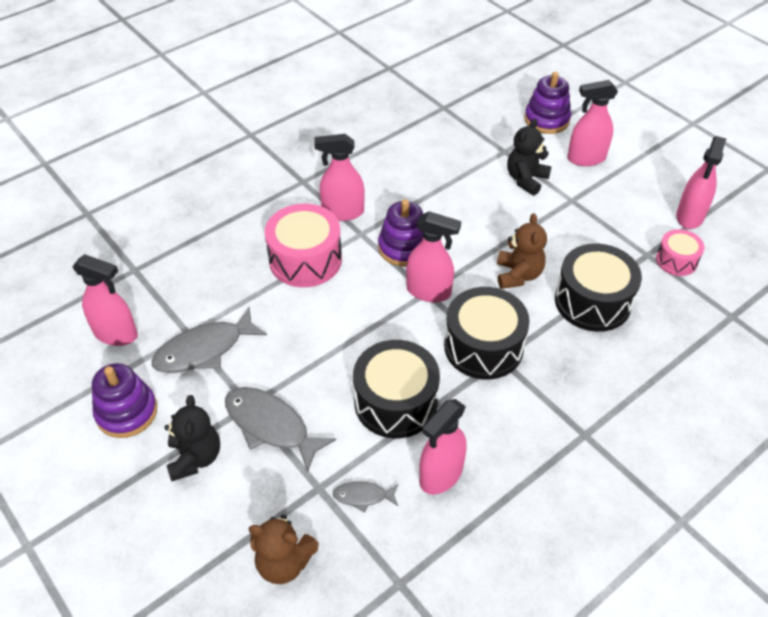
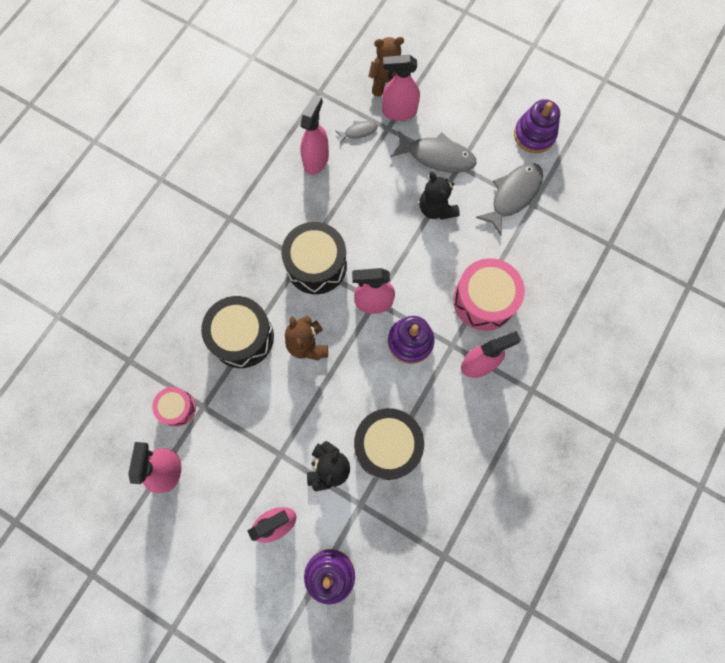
camera: 160 degrees right, 25 degrees up
(116, 334) = (582, 186): pink spray bottle -> pink spray bottle (399, 112)
(195, 458) = (472, 121): black teddy bear -> black teddy bear (436, 208)
(395, 402) = (363, 200): black drum -> black drum (387, 446)

